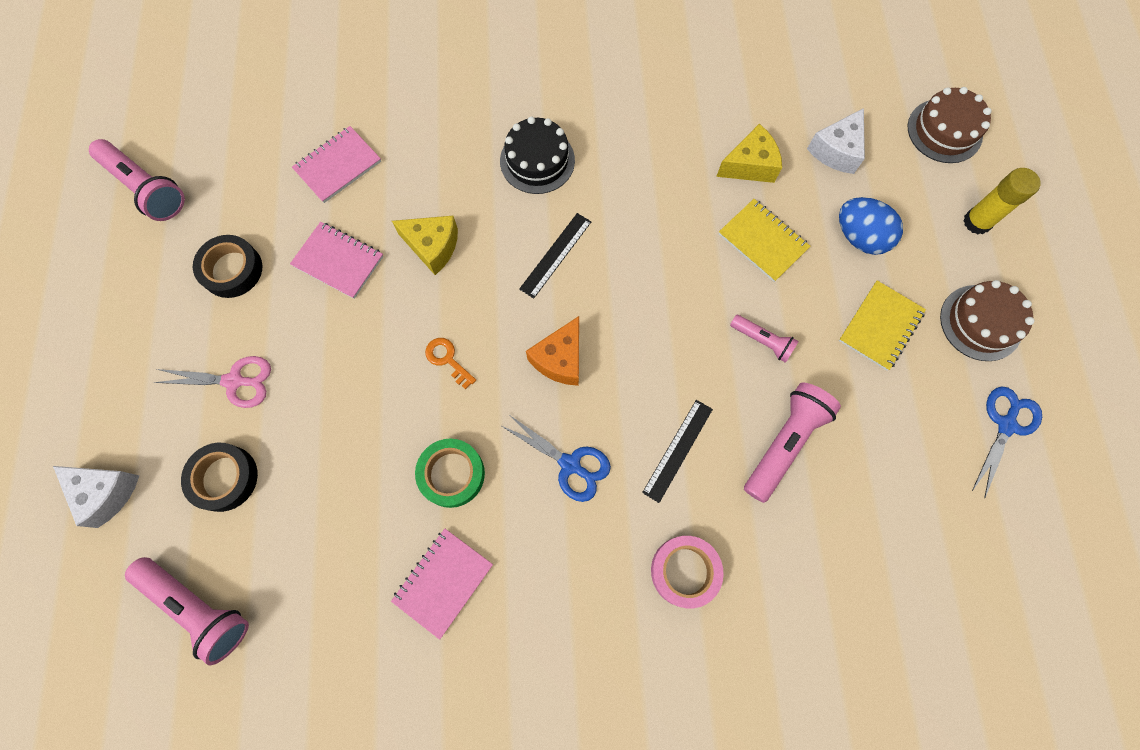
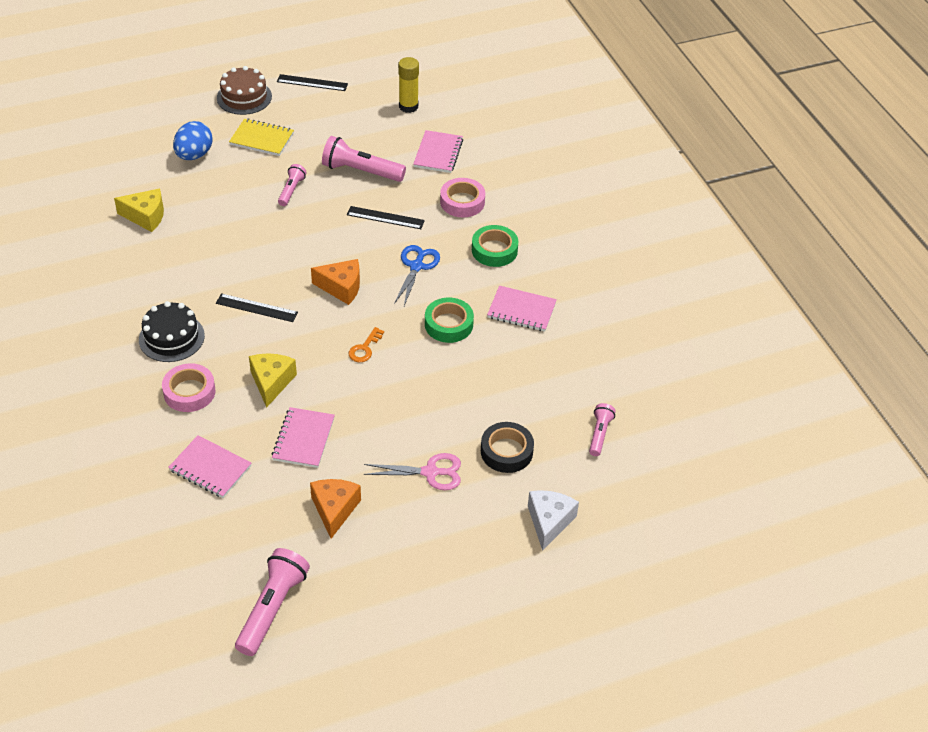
camera: 110 degrees left, 25 degrees down
(198, 607) = (599, 434): pink flashlight -> pink flashlight, size x0.57
(232, 270) = (334, 509): black tape -> orange cheese
(234, 381) = (430, 472): pink scissors -> pink scissors turned 105 degrees clockwise
(450, 164) = (189, 392): none -> pink tape
(571, 585) = (494, 250): none -> green tape
(750, 165) = (146, 216): yellow cheese -> yellow cheese turned 135 degrees clockwise
(762, 241) = (211, 201): yellow notebook -> none
(804, 569) = (438, 153): none -> pink notebook
(836, 151) = (121, 174): white cheese -> none
(944, 131) = (91, 124): brown cake -> none
(977, 222) = (166, 104): yellow glue stick -> yellow glue stick (408, 106)
(1006, 425) = (312, 83): blue scissors -> black ruler

